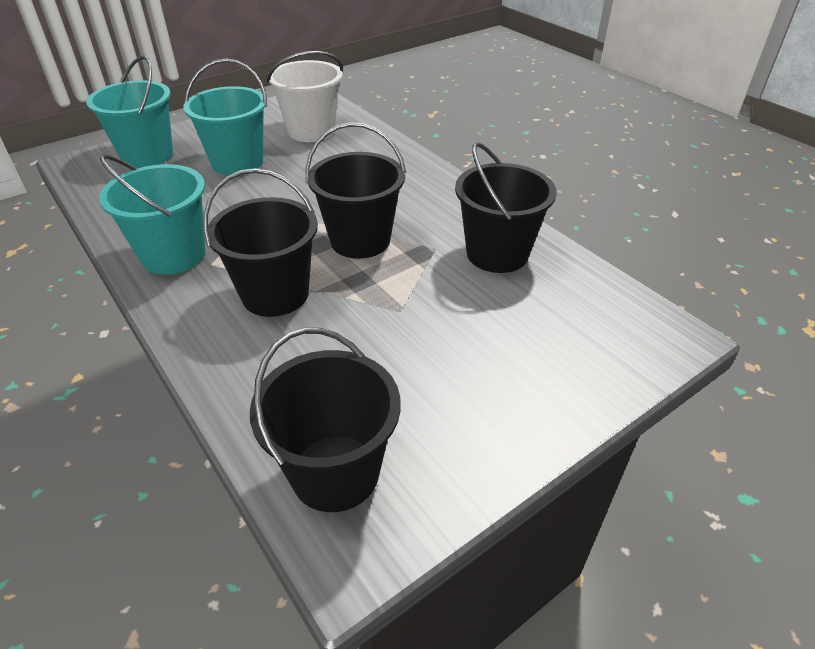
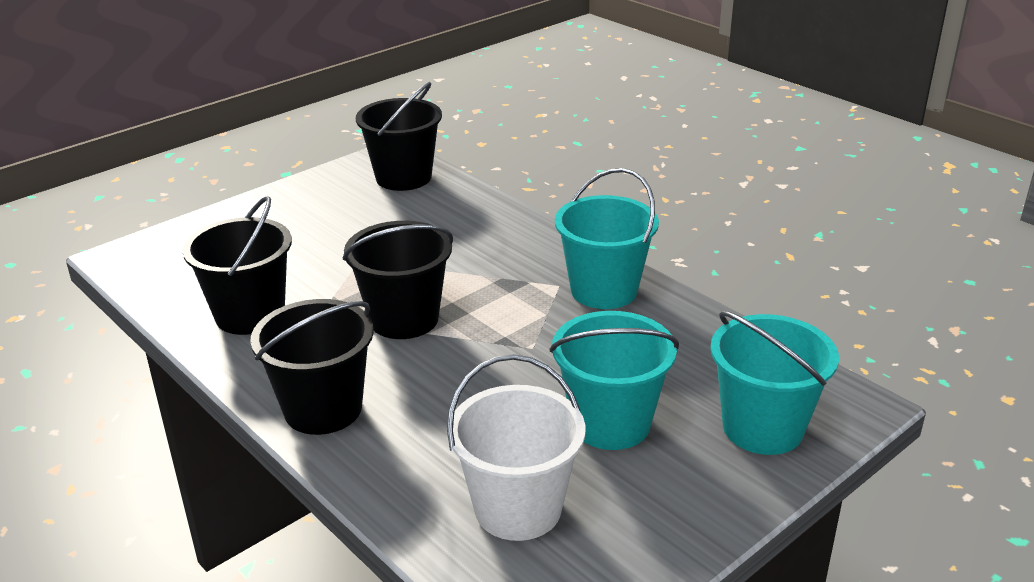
camera: 175 degrees right, 10 degrees down
(275, 294) = (480, 264): black bucket -> black bucket (323, 409)

